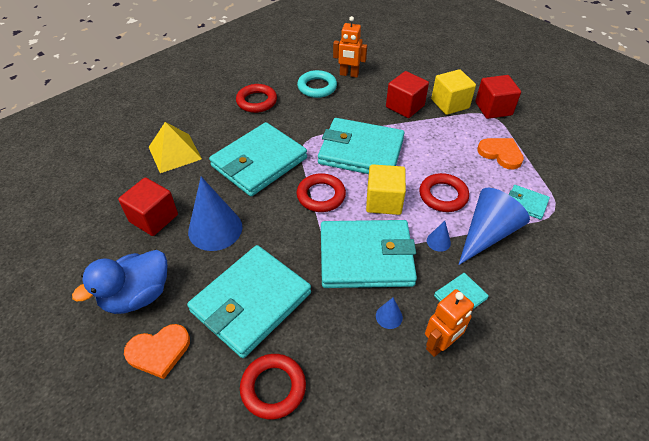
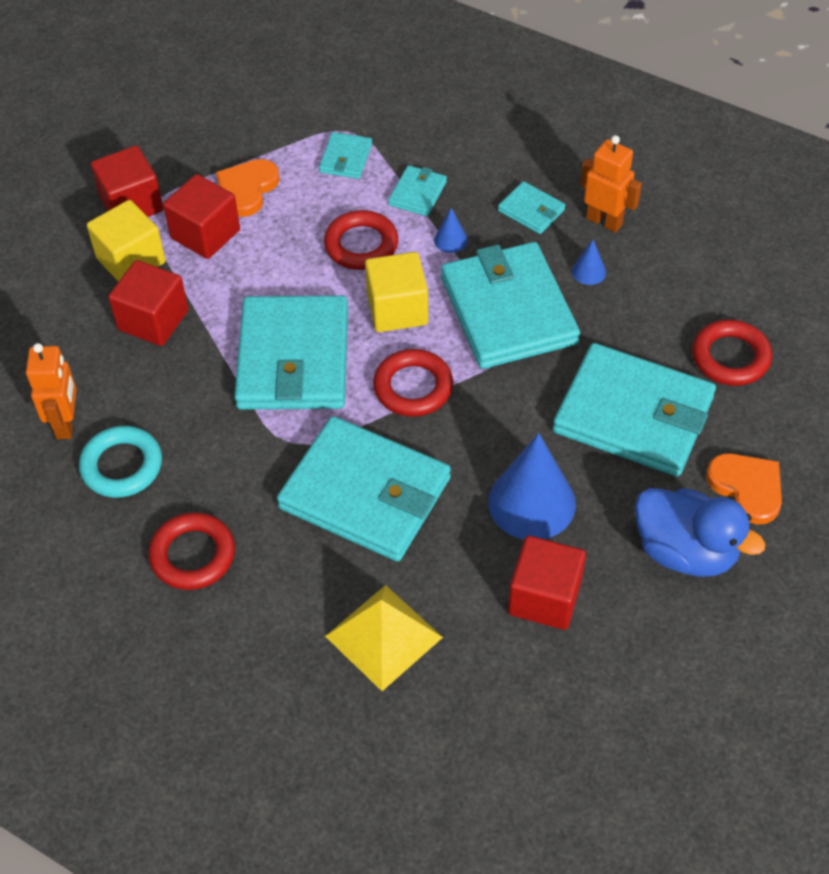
camera: 105 degrees left, 5 degrees up
(465, 132) = (205, 234): none -> red cube
(487, 234) = (417, 193): blue cone -> turquoise wallet

